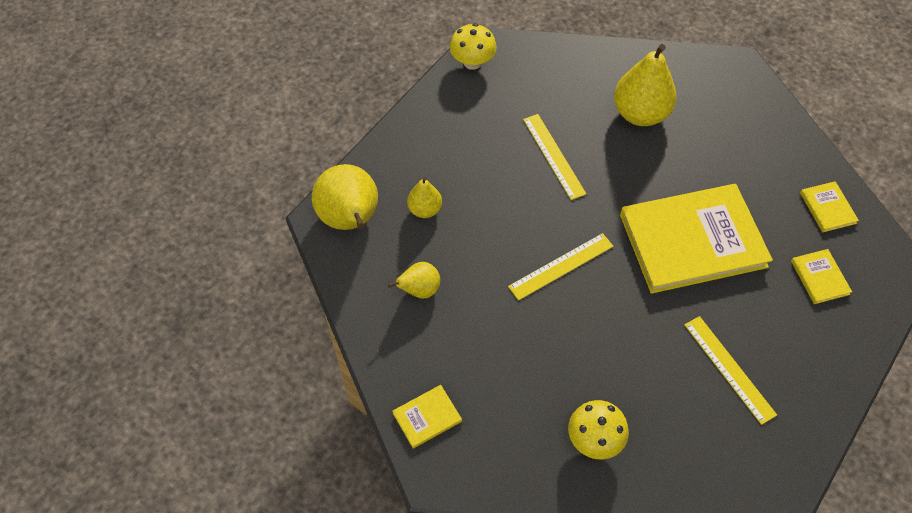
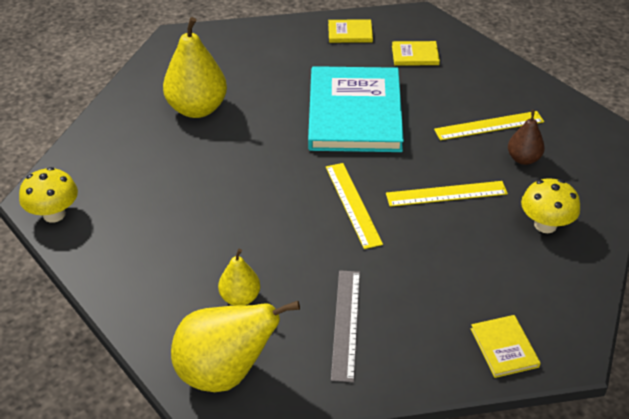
camera: 75 degrees left, 15 degrees down
(419, 290) = (346, 323): yellow pear -> grey ruler
(554, 156) = (217, 179): yellow ruler -> yellow ruler (446, 193)
(688, 409) = (523, 159): none -> brown pear
(692, 240) = (354, 113): yellow book -> turquoise book

